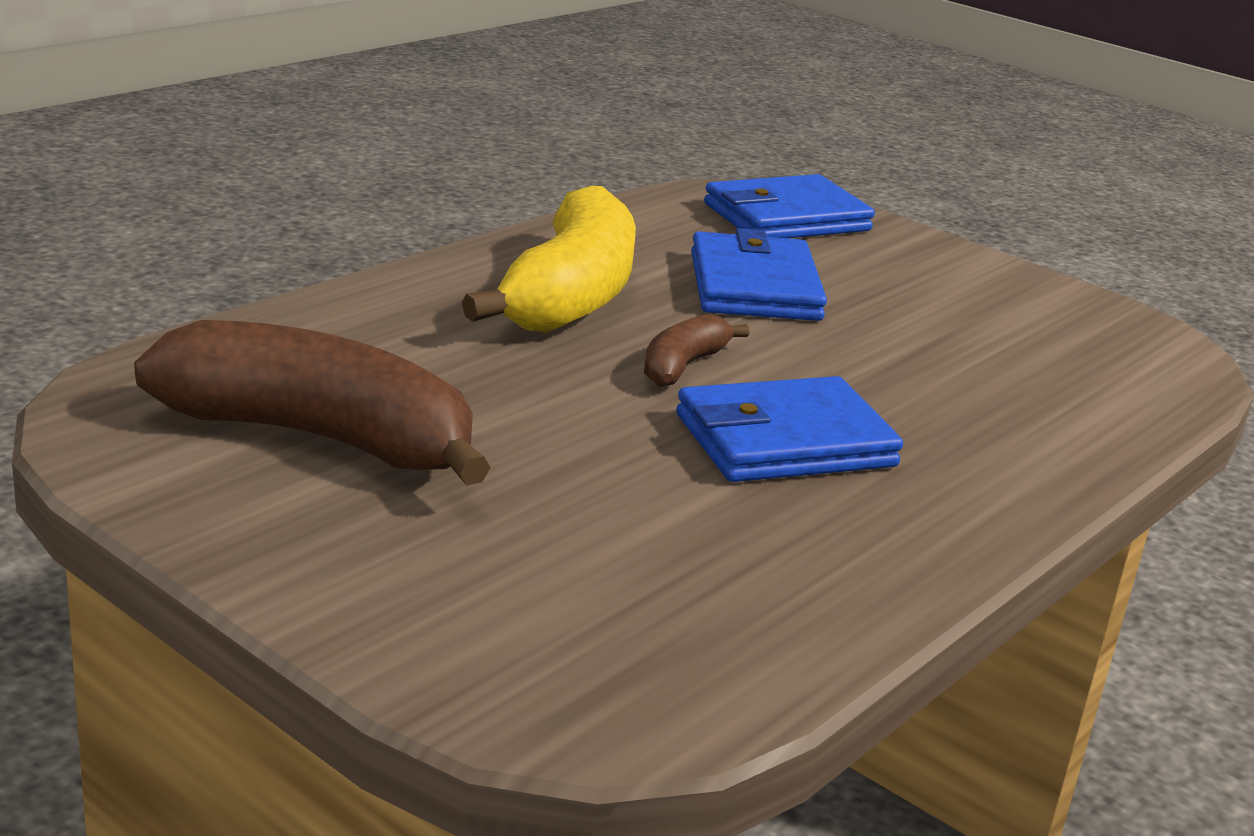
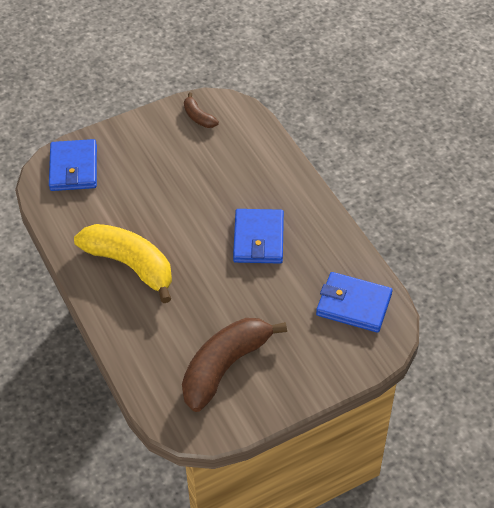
camera: 65 degrees left, 25 degrees up
(683, 366) = (198, 248): brown banana -> brown banana (198, 117)
(754, 287) = (138, 204): blue wallet -> blue wallet (353, 304)

